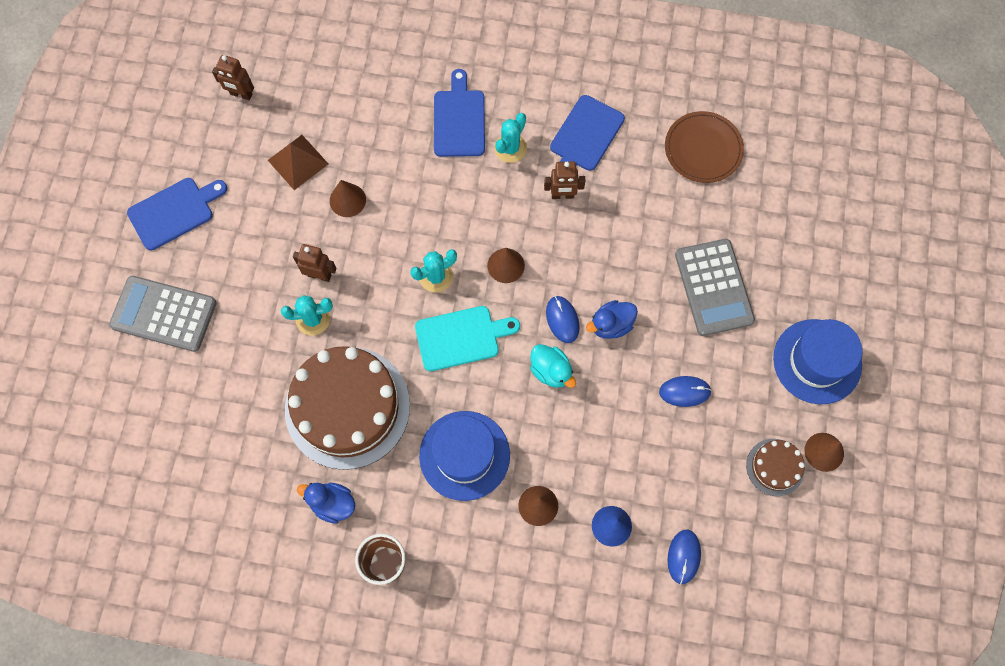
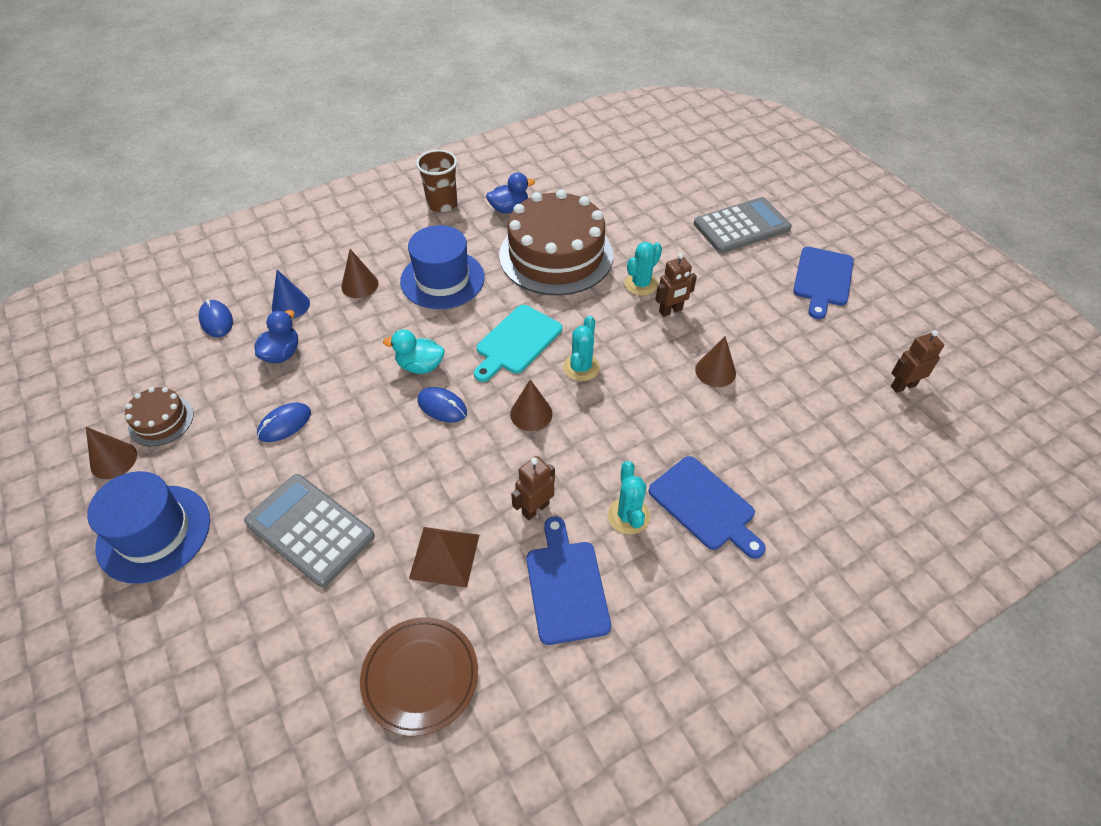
camera: 140 degrees right, 20 degrees down
(298, 162) = (789, 370): brown pyramid -> brown pyramid (444, 556)
(611, 325) = (393, 430): blue duck -> blue duck (282, 354)

